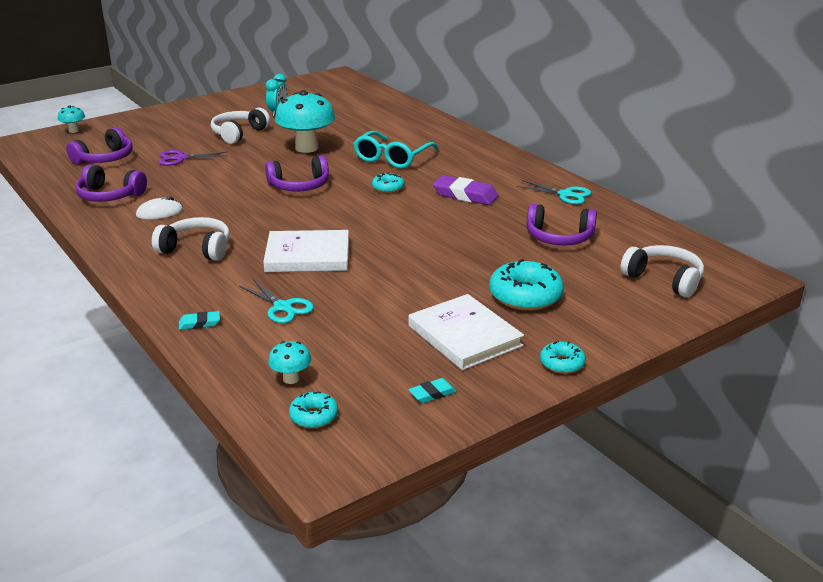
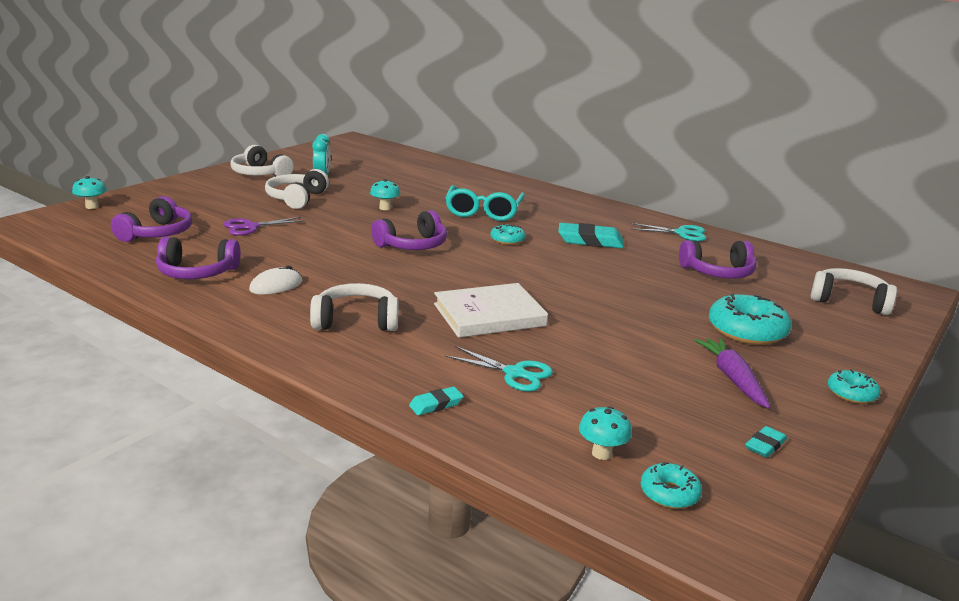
camera: 20 degrees left, 5 degrees down
(227, 107) = (260, 174): none -> white headphones
(306, 148) = (385, 208): turquoise mushroom -> turquoise mushroom, size x0.46
(464, 336) = (732, 378): white book -> purple carrot
(465, 195) = (590, 241): purple eraser -> turquoise eraser

